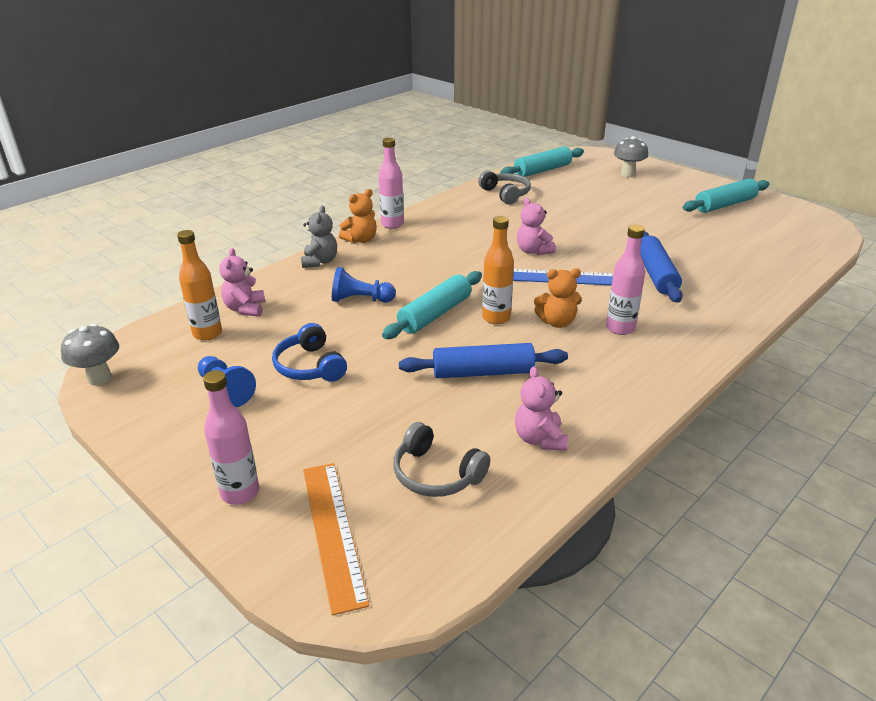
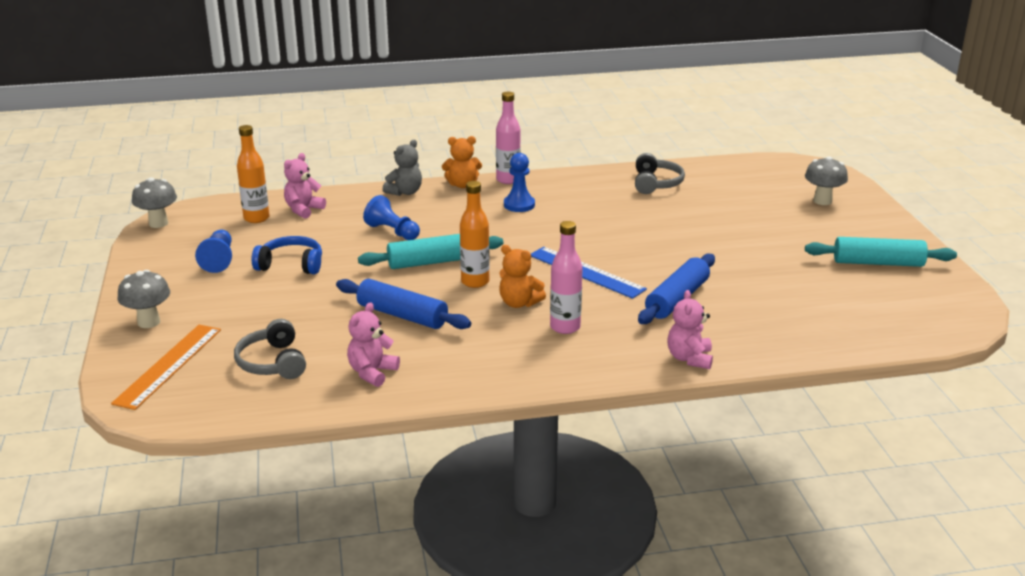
camera: 35 degrees right, 5 degrees down
(240, 493) = (149, 322): pink bottle -> grey mushroom
(310, 366) = (291, 265): blue headphones -> blue headphones turned 90 degrees clockwise
(432, 241) = (519, 205): none -> blue pawn
(533, 251) = (596, 241): pink teddy bear -> pink teddy bear (689, 358)
(542, 170) = (733, 171): turquoise rolling pin -> none

